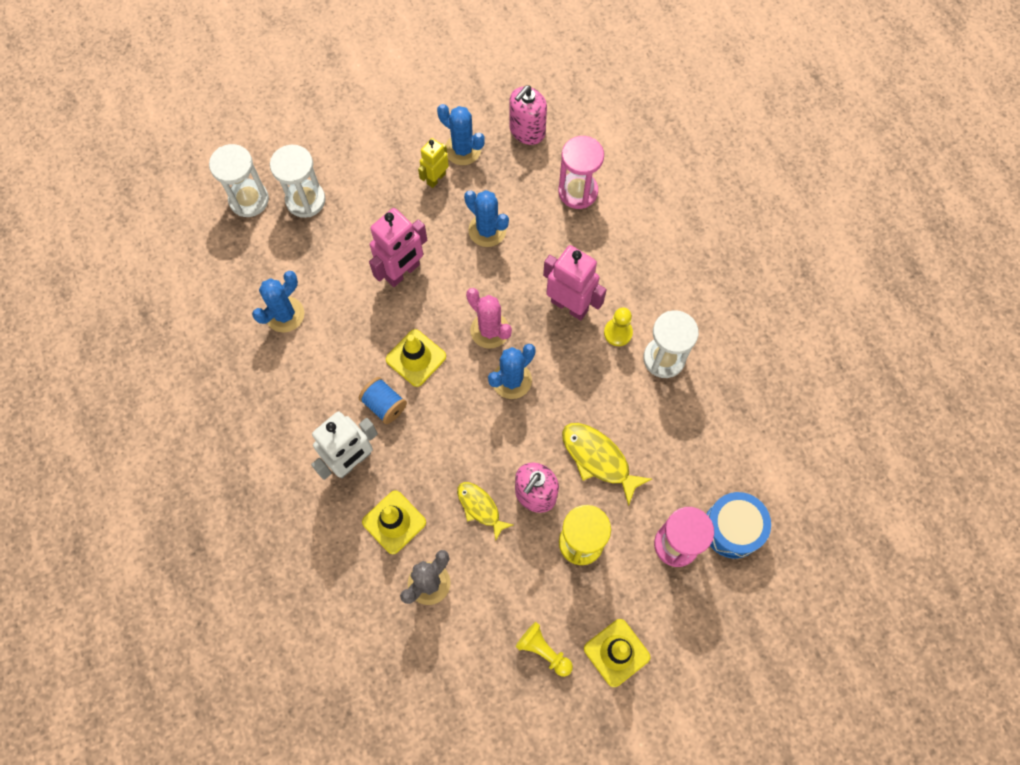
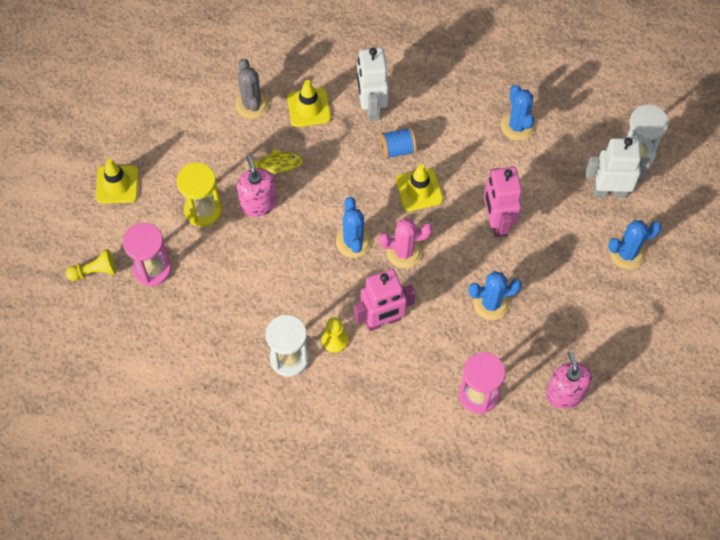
camera: 125 degrees right, 5 degrees down
(305, 200) = (609, 191): white hourglass -> white robot
(436, 178) = (565, 295): yellow robot -> none
(463, 149) = (580, 332): blue cactus -> blue cactus (627, 253)
(543, 651) = (154, 143): yellow pawn -> yellow pawn (94, 271)
(598, 459) = (250, 260): yellow fish -> none
(732, 528) = (132, 313): blue drum -> none

